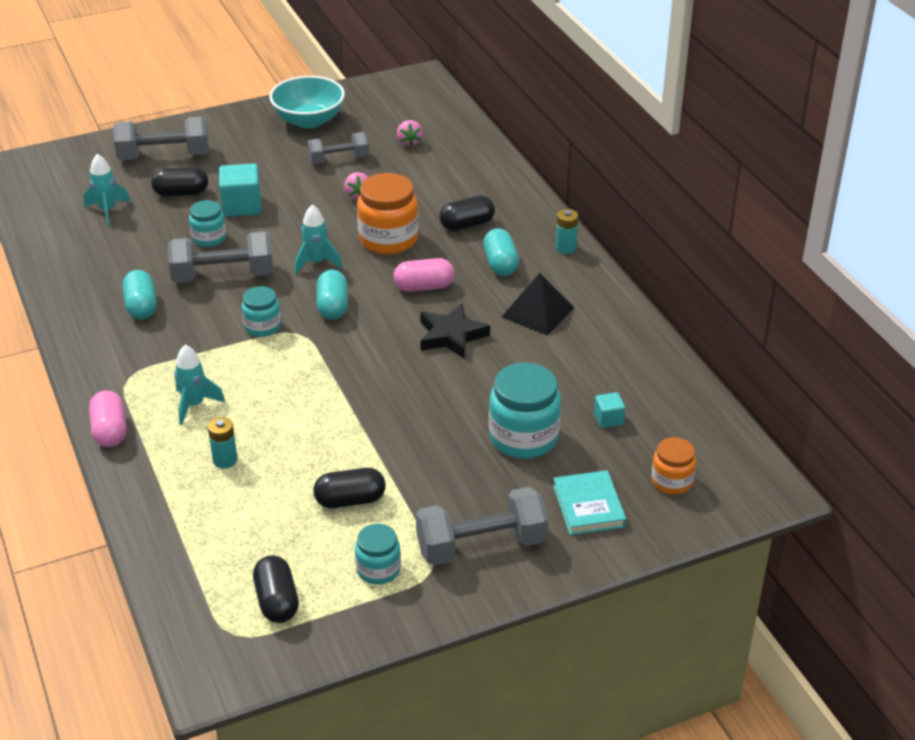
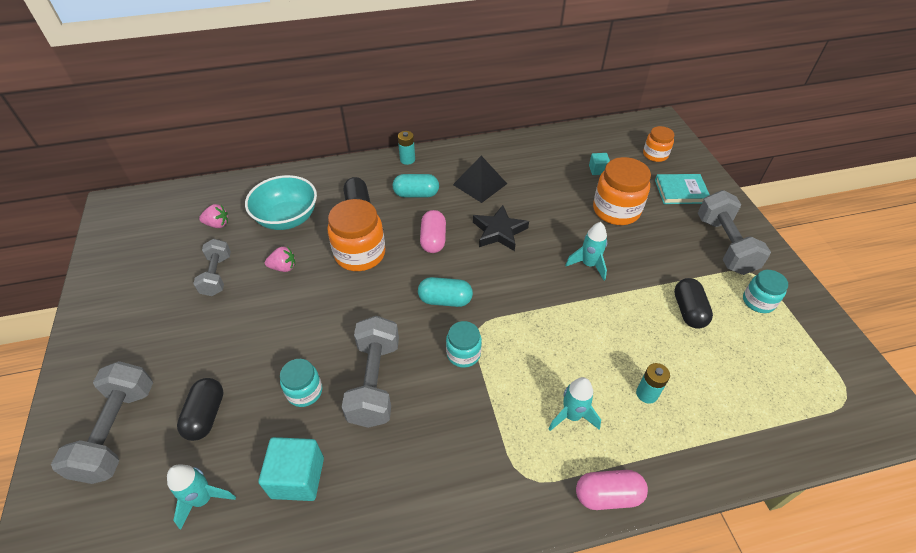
camera: 80 degrees left, 10 degrees up
(141, 306) = (406, 462): turquoise capsule -> none
(242, 206) = (258, 359): turquoise cube -> turquoise cube (298, 477)
(277, 601) = (805, 366): black capsule -> none
(309, 120) = (132, 292): turquoise bowl -> turquoise bowl (287, 218)
(316, 262) = (377, 306): turquoise rocket -> turquoise rocket (588, 265)
(523, 437) = (616, 210): turquoise jar -> orange jar

